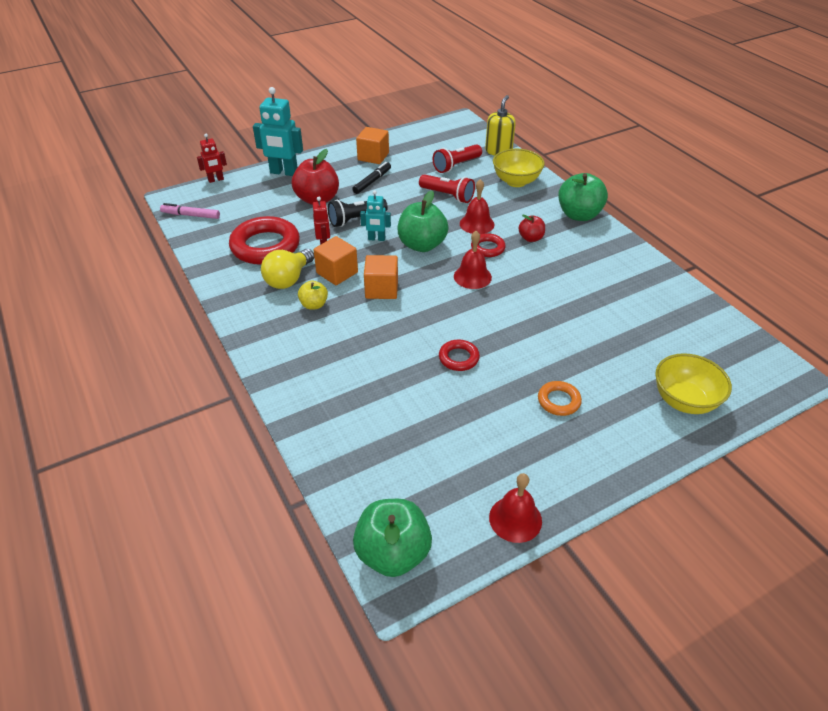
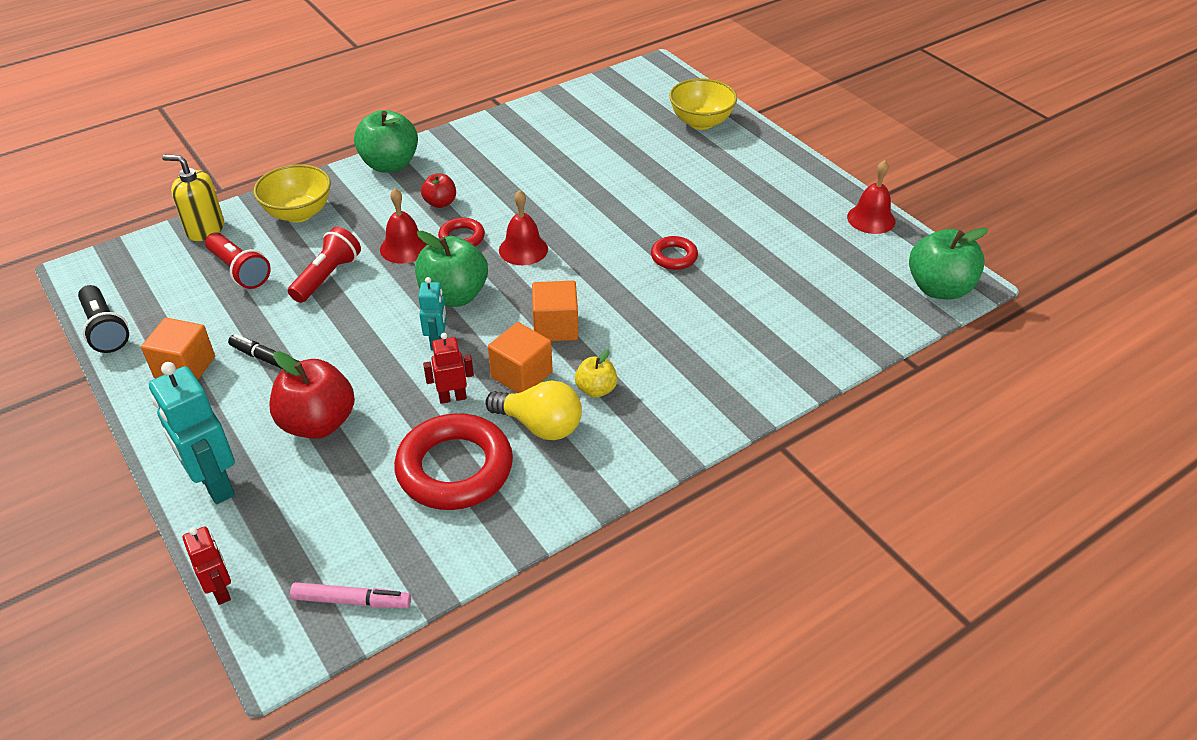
camera: 95 degrees left, 0 degrees up
(191, 215) = (352, 600): pink marker -> pink marker turned 90 degrees counterclockwise
(284, 172) = (214, 484): turquoise robot -> turquoise robot turned 135 degrees clockwise
(356, 219) = (384, 369): black flashlight -> black flashlight (105, 329)
(558, 401) = (721, 191): orange ring -> none

